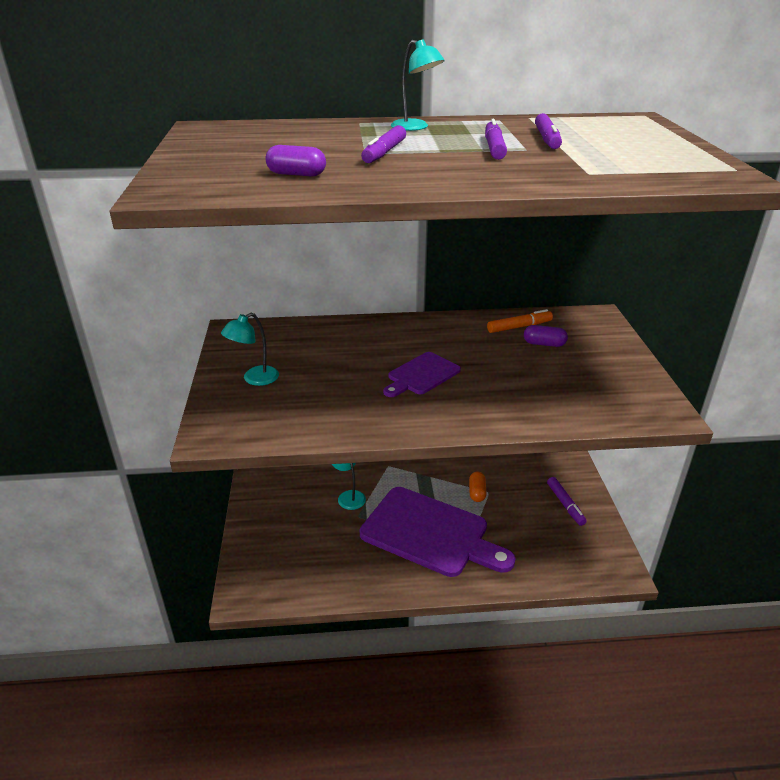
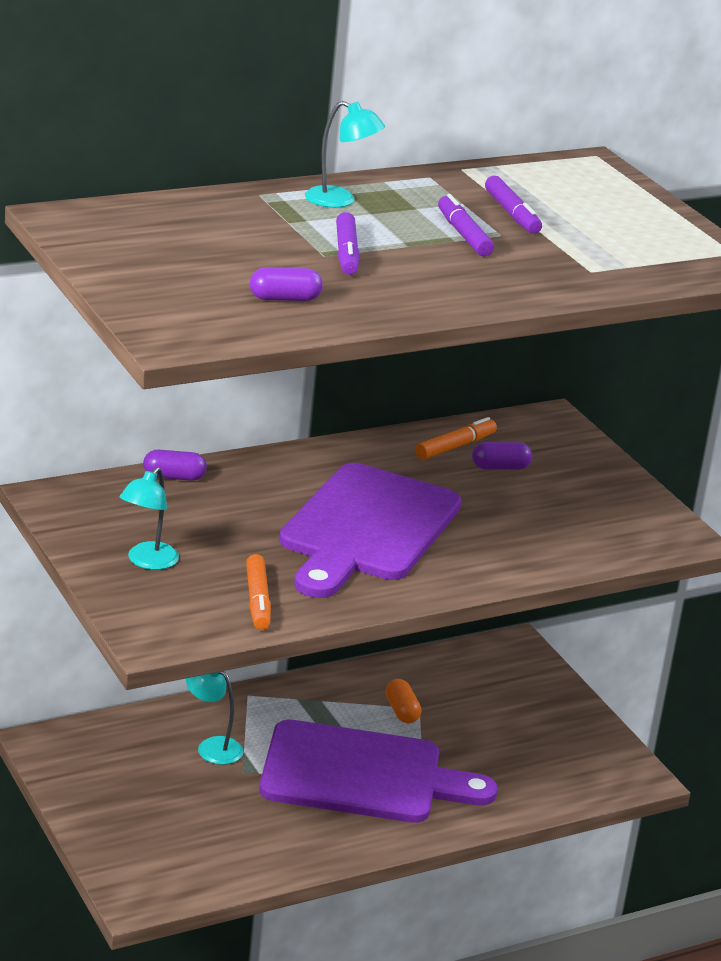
camera: 25 degrees left, 5 degrees down
(306, 417) = (258, 600): none -> orange marker
(318, 326) = (174, 477): none -> purple capsule
(421, 375) = (367, 529): purple cutting board -> purple cutting board, size x2.04
(565, 504) = (533, 707): purple marker -> none

